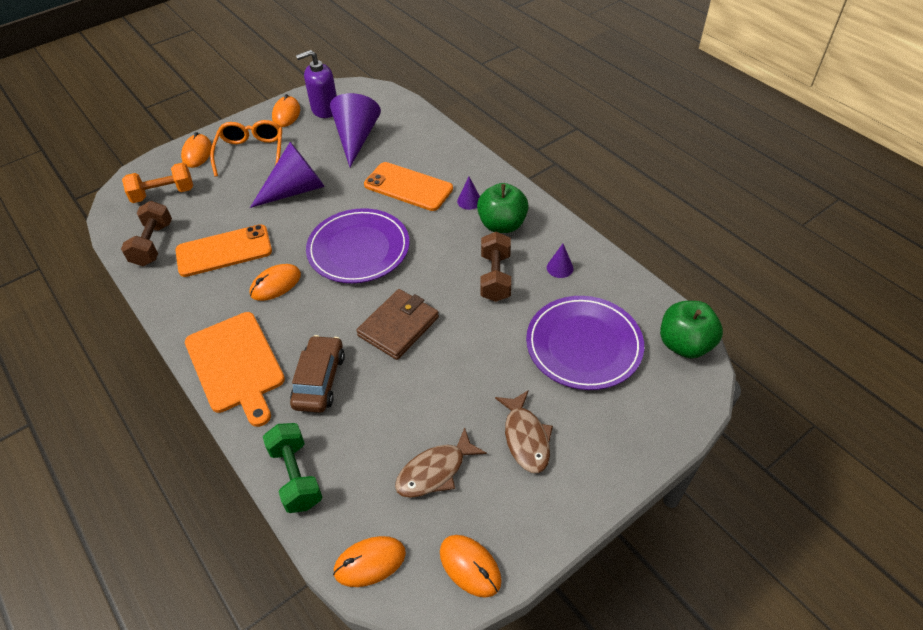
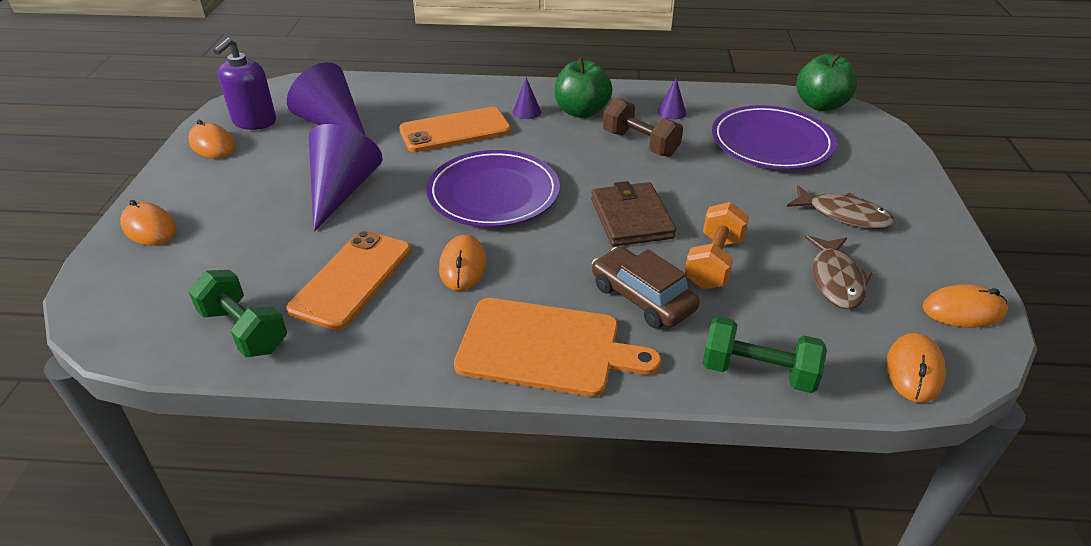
camera: 50 degrees left, 10 degrees down
(153, 244) = (244, 330): brown dumbbell -> green dumbbell
(163, 194) = (169, 283): orange dumbbell -> orange dumbbell (714, 263)
(251, 153) = (227, 192): orange glasses -> none

